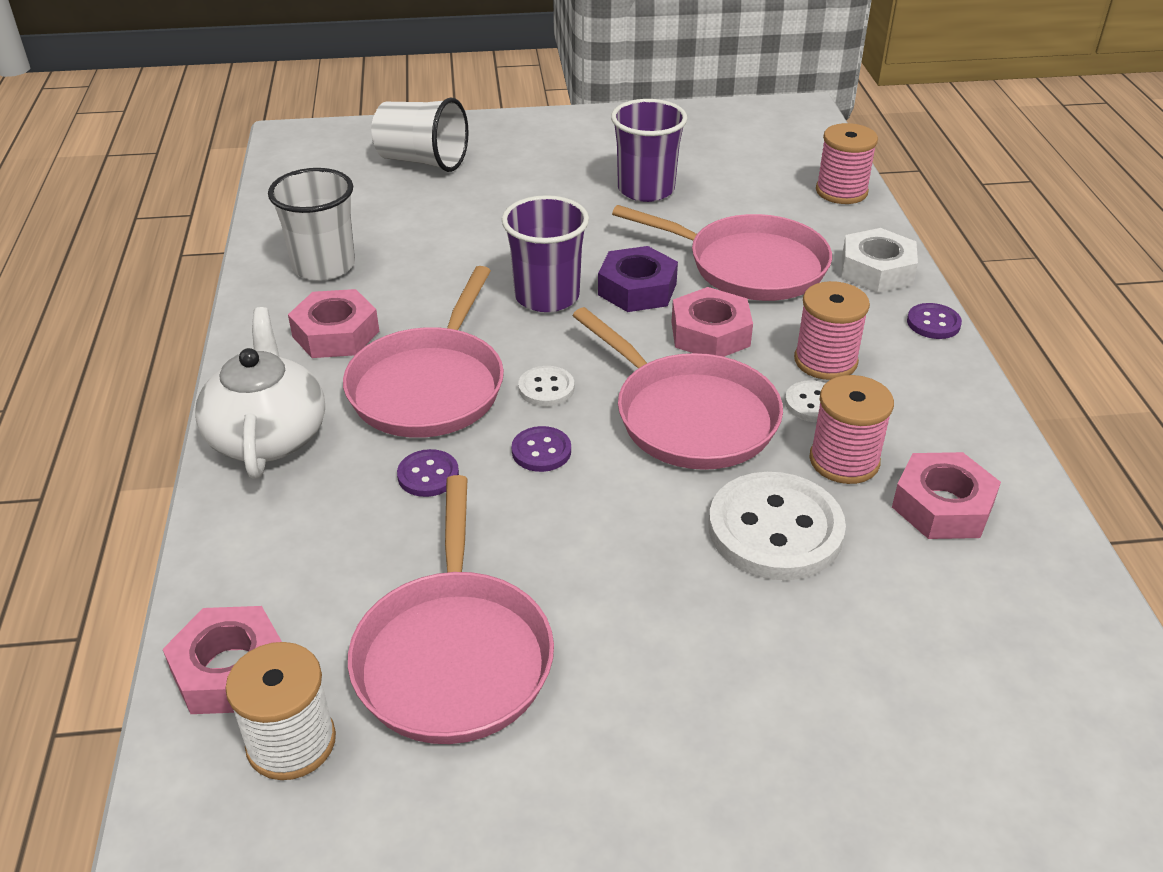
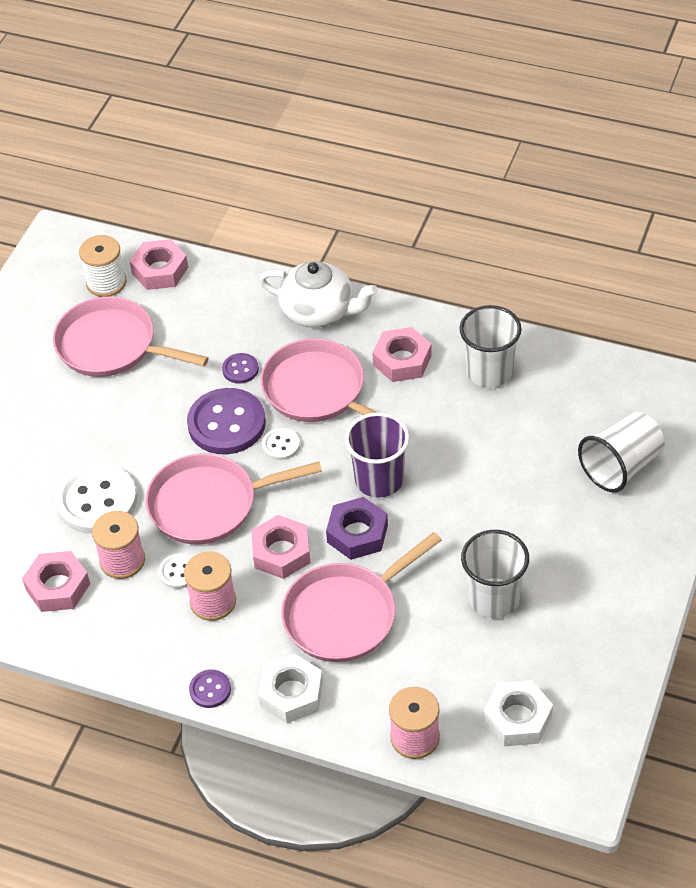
camera: 120 degrees right, 10 degrees up
(541, 451) = (226, 423): purple button -> purple button, size x2.09
(646, 189) = (494, 598): purple cup -> white cup
(764, 150) = (517, 718): none -> white nut

